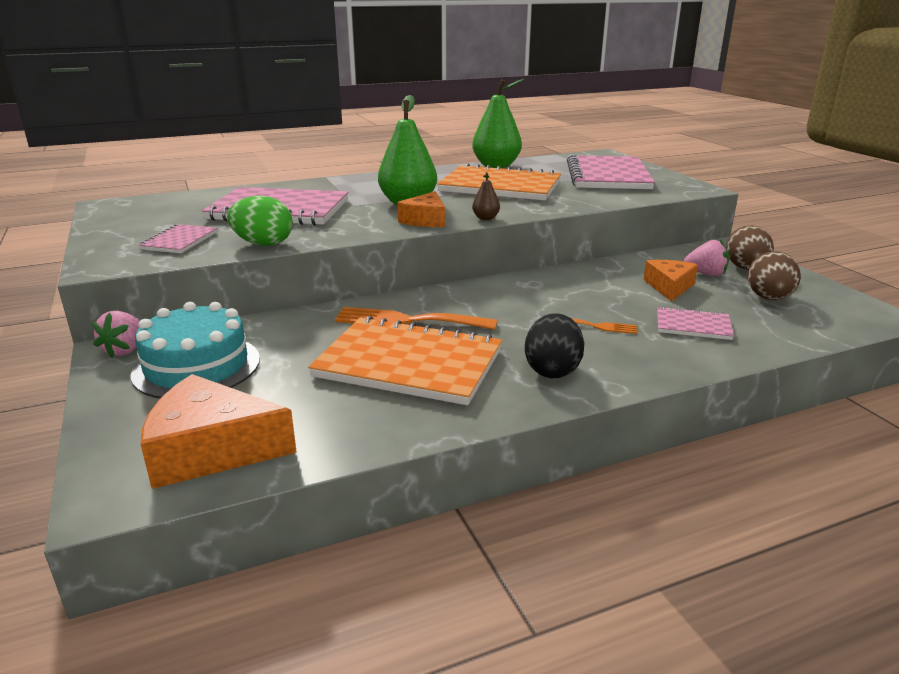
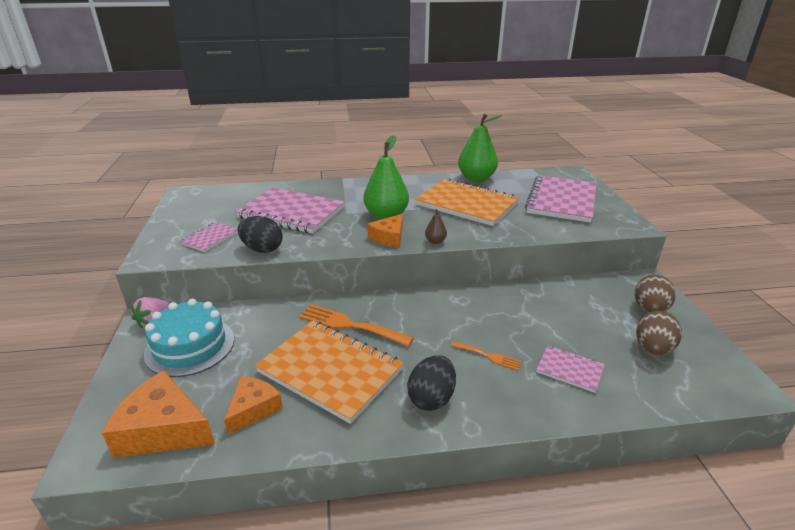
camera: 15 degrees right, 5 degrees up
(263, 244) = (262, 249): green egg -> black egg
(669, 287) = (571, 321): orange cheese -> orange cheese (253, 409)
(706, 274) = (611, 311): pink strawberry -> none

